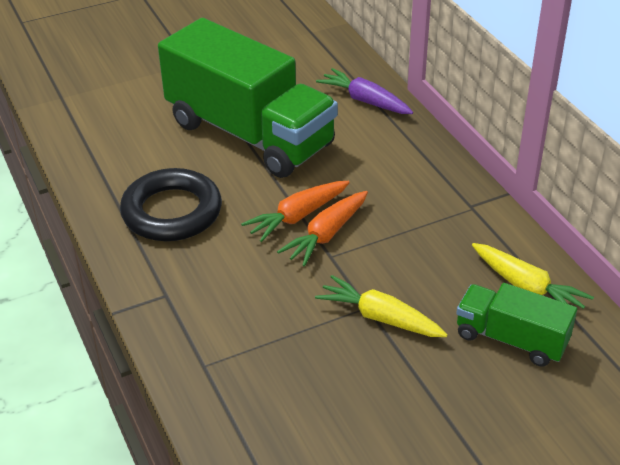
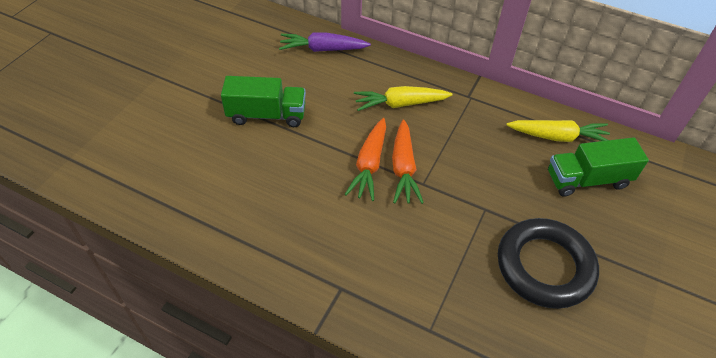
camera: 40 degrees left, 10 degrees up
(172, 212) = (273, 213): black ring -> black ring (544, 266)
(250, 134) = (267, 115): green truck -> green truck, size x0.49
(380, 317) = (501, 212): yellow carrot -> yellow carrot (400, 104)

